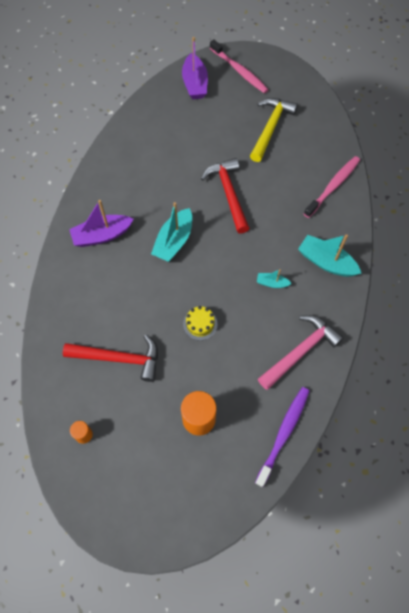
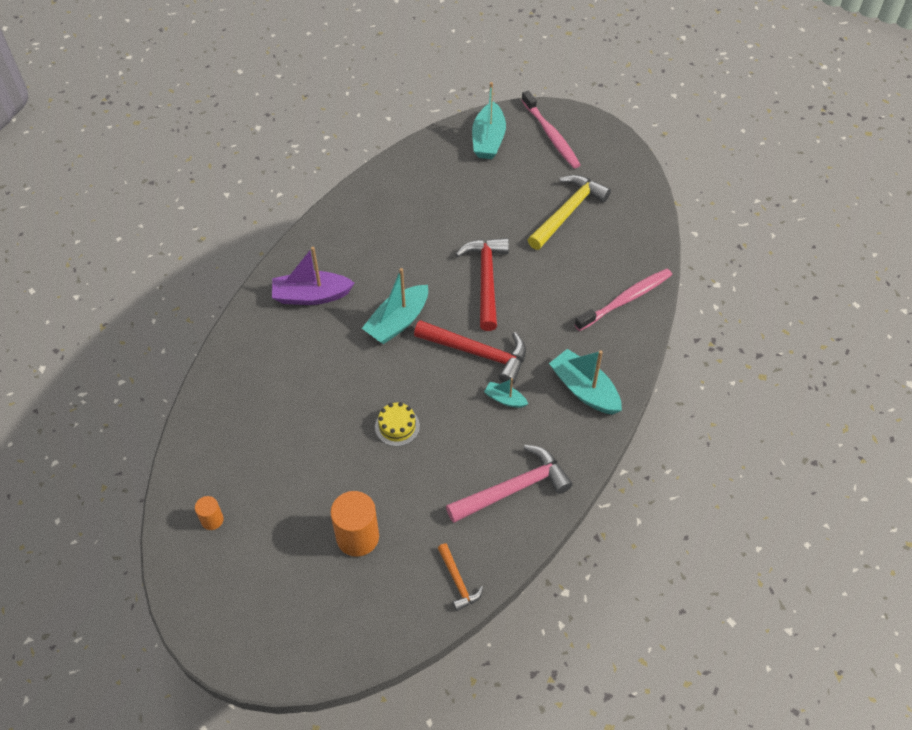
camera: 15 degrees right, 10 degrees down
(119, 358) = (284, 443): red hammer -> red hammer (477, 353)
(195, 84) = (488, 140): purple boat -> turquoise boat
(283, 434) = (458, 581): purple toothbrush -> orange hammer

